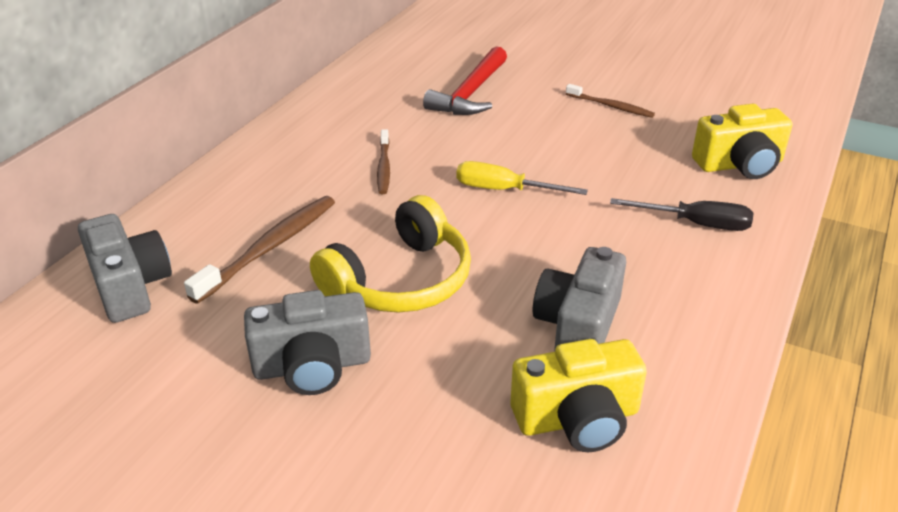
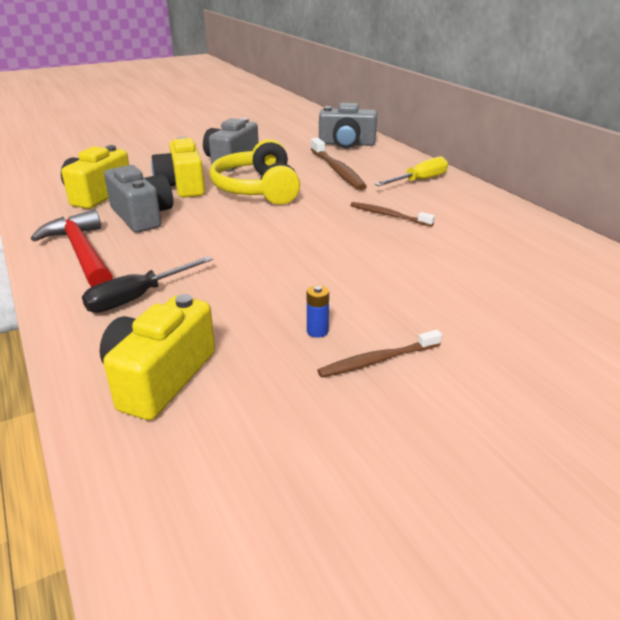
camera: 125 degrees right, 5 degrees down
(458, 353) = (182, 186): none -> yellow camera
(471, 93) = (490, 288): red hammer -> red hammer (82, 253)
(504, 190) = (300, 243): yellow screwdriver -> yellow screwdriver (419, 181)
(614, 134) = (317, 331): none -> blue battery

